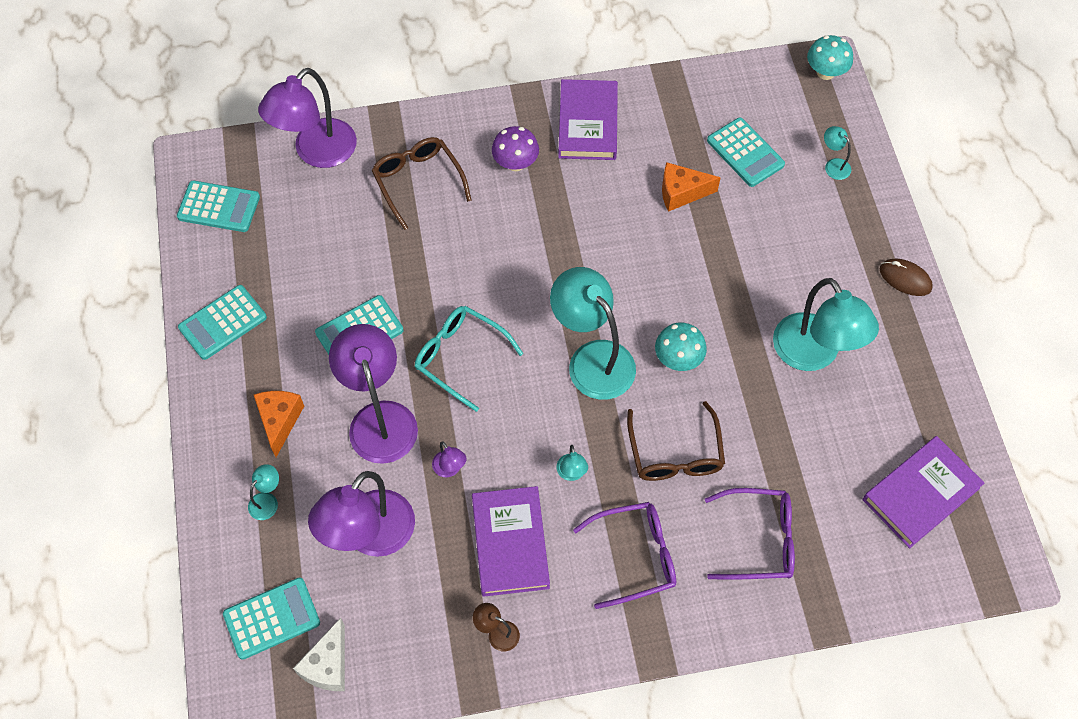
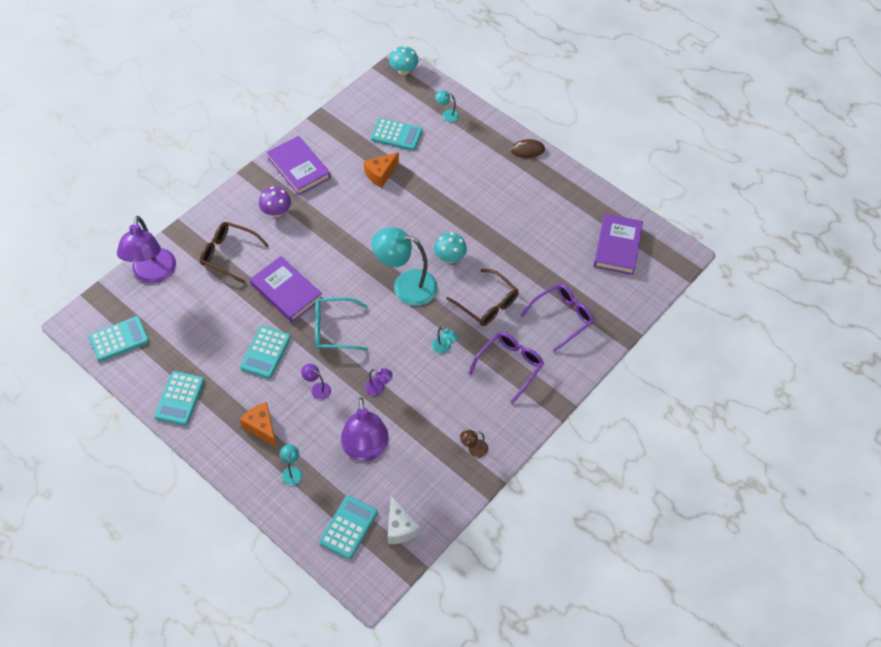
camera: 40 degrees left, 5 degrees down
(379, 418) = (317, 388): purple lamp -> purple lamp, size x0.42
(510, 543) = (442, 402): purple book -> purple book (286, 291)
(813, 354) = (514, 213): turquoise lamp -> none

